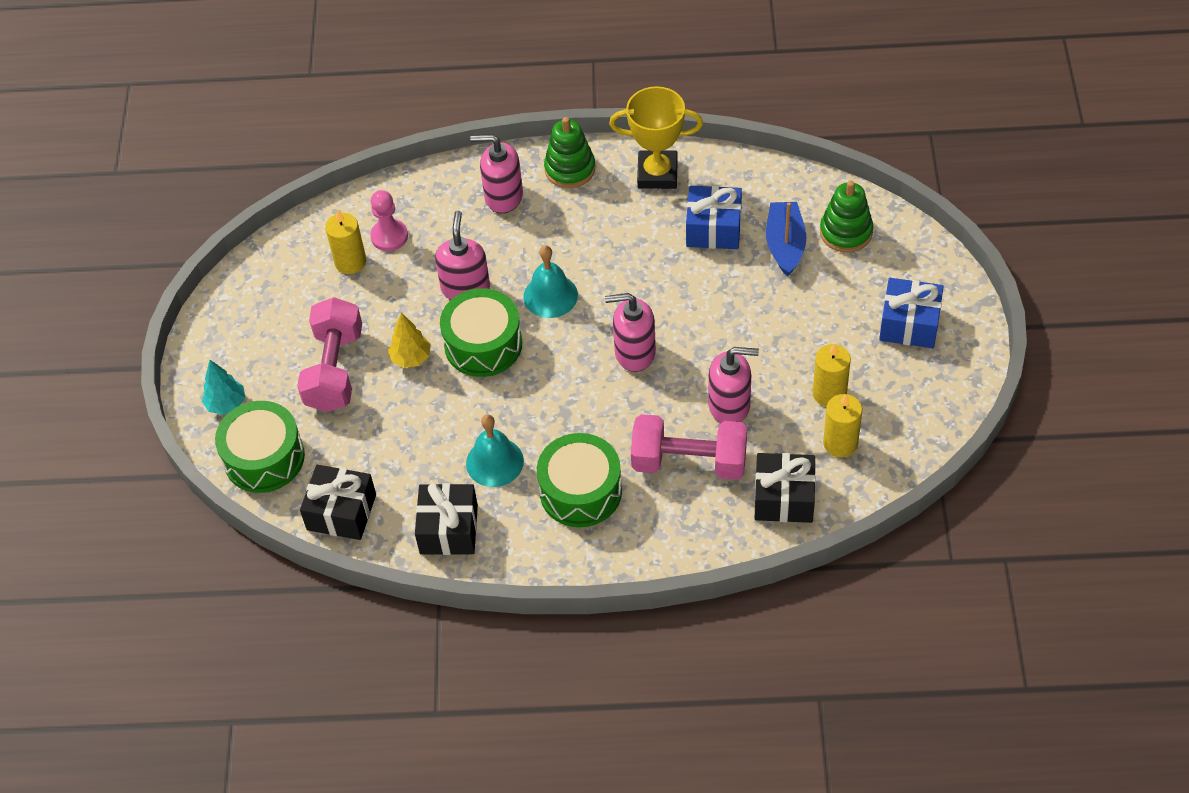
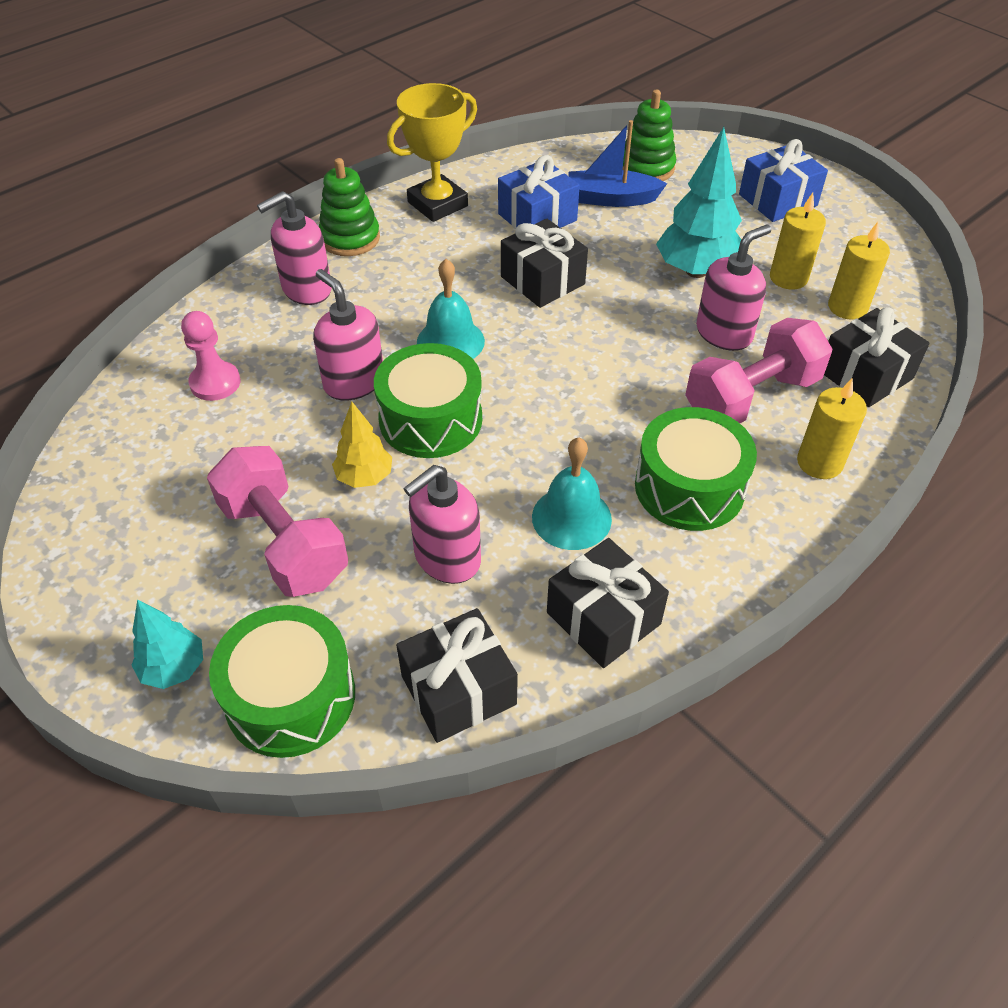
camera: 45 degrees left, 5 degrees down
(350, 262) = (192, 429): yellow candle -> yellow candle (819, 462)
(634, 352) = (588, 341): pink soap dispenser -> pink soap dispenser (447, 558)
(658, 285) = (542, 280): none -> black gift
(771, 345) = (696, 271): none -> turquoise tree
(785, 245) = (611, 199): blue boat -> blue boat turned 45 degrees counterclockwise

